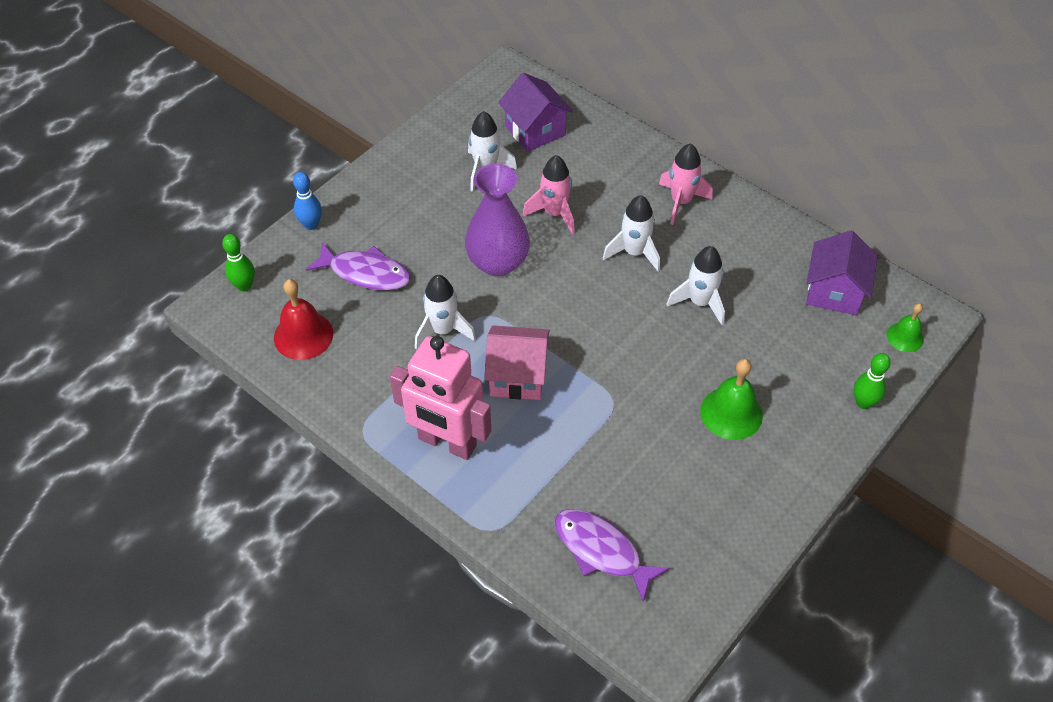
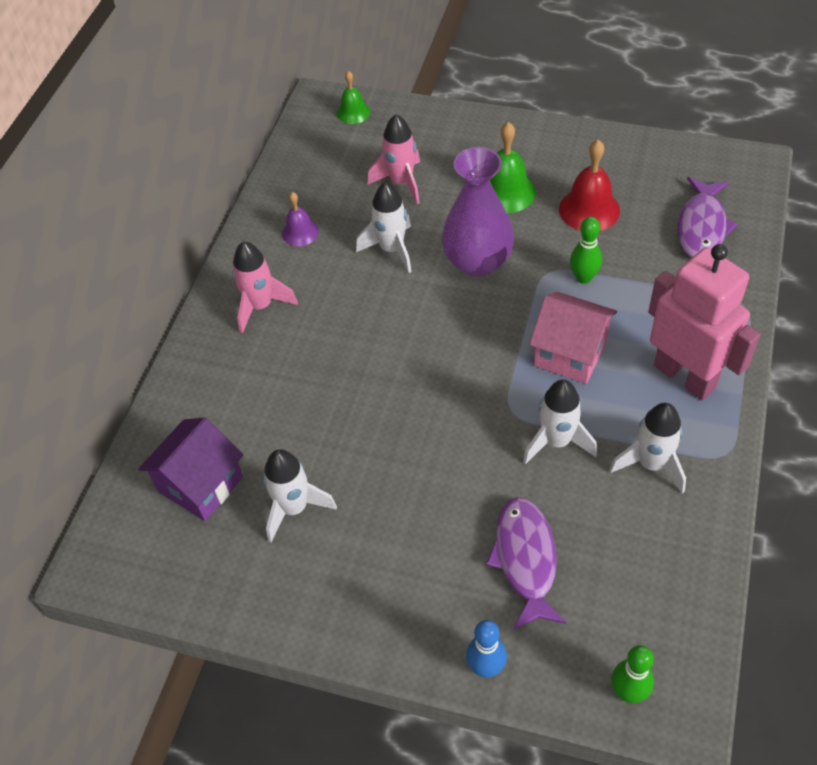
camera: 110 degrees left, 0 degrees up
(303, 335) = (653, 577): red bell -> red bell (589, 209)
(447, 442) = (684, 376): pink robot -> pink robot turned 45 degrees counterclockwise
(498, 262) = (433, 432): purple vase -> purple vase (477, 262)
(517, 376) = (570, 353): pink house -> pink house turned 45 degrees counterclockwise
(554, 213) = (332, 409): pink rocket -> pink rocket (401, 182)
(634, 252) = (354, 320): white rocket -> white rocket (651, 464)
(753, 249) = (300, 232): none -> purple bell
(834, 292) = (325, 165): purple house -> none
(863, 403) = (440, 119): green bowling pin -> green bowling pin (583, 278)

